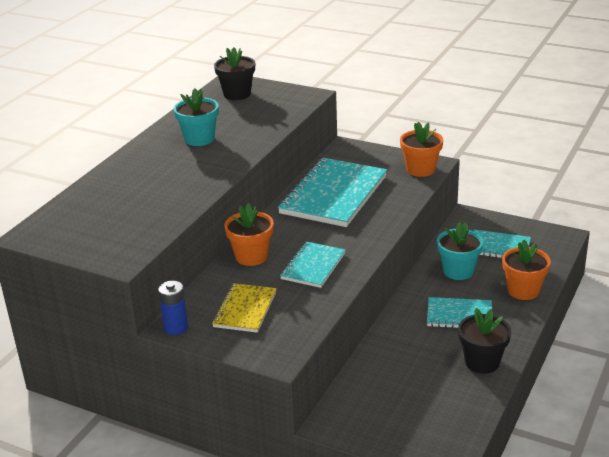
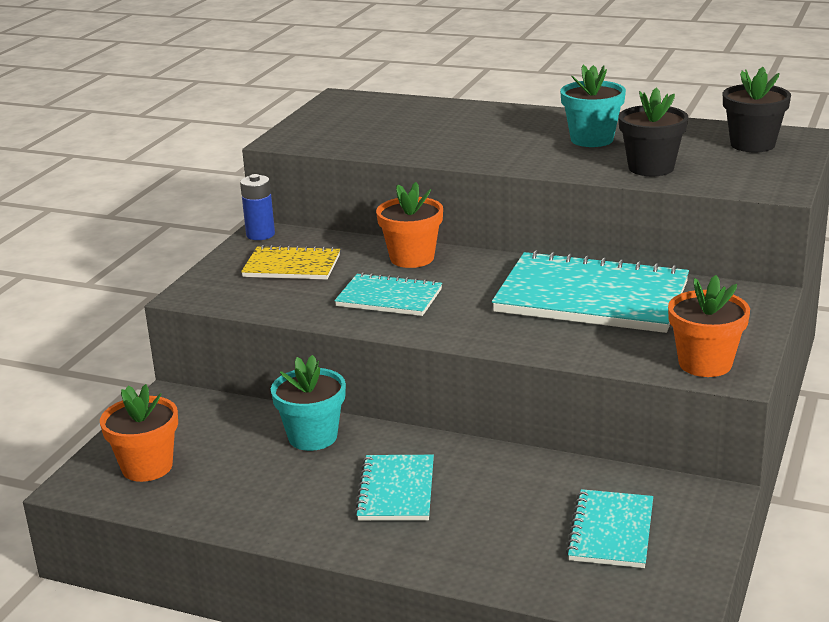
camera: 85 degrees right, 5 degrees down
(458, 271) = (523, 488): turquoise flower pot -> turquoise flower pot (313, 437)
(482, 362) = (277, 512): black flower pot -> black flower pot (651, 168)
(523, 290) = (473, 557): orange flower pot -> orange flower pot (147, 467)

